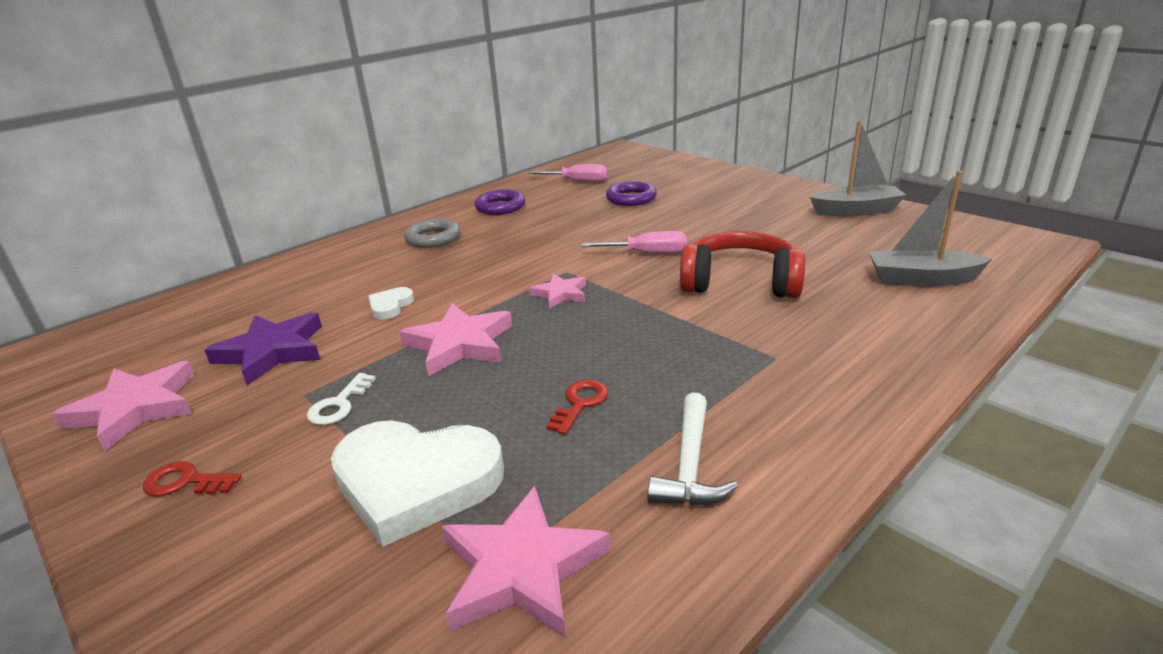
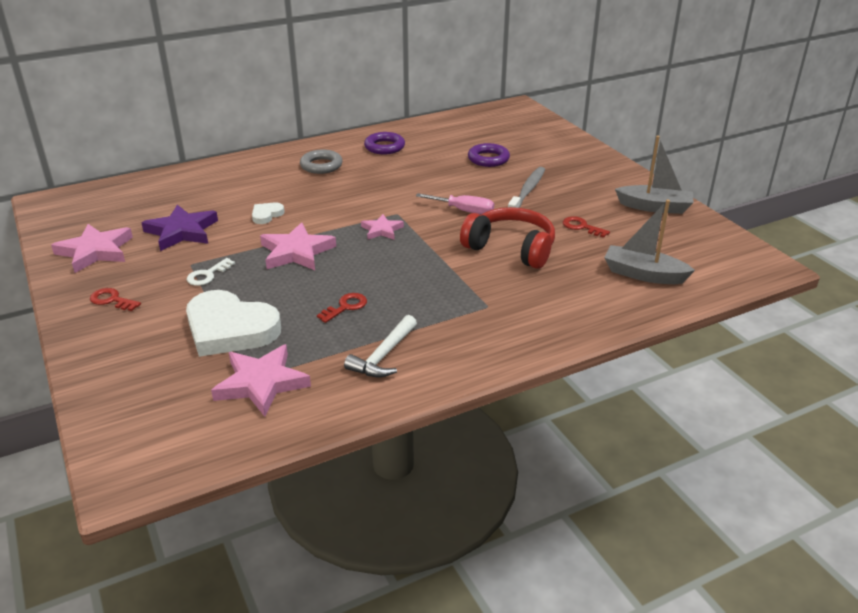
camera: 15 degrees right, 5 degrees up
(578, 181) = (459, 134): pink screwdriver -> none
(703, 220) = (527, 191): none -> grey toothbrush
(799, 244) = (581, 227): none -> red key

